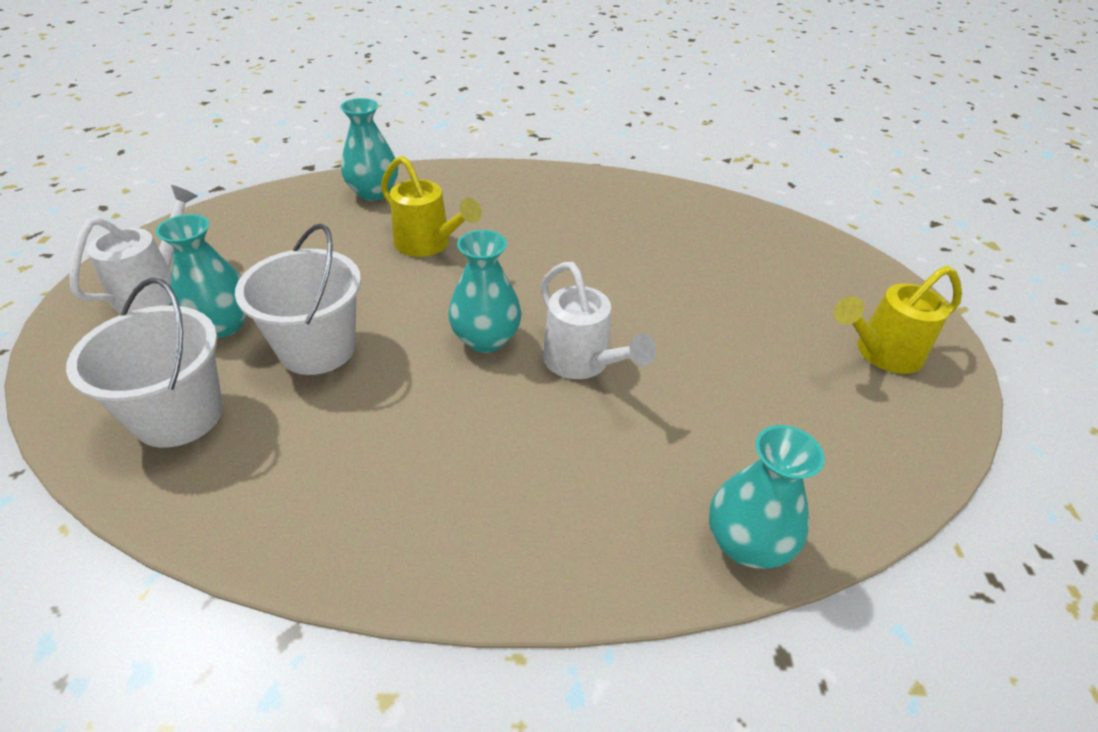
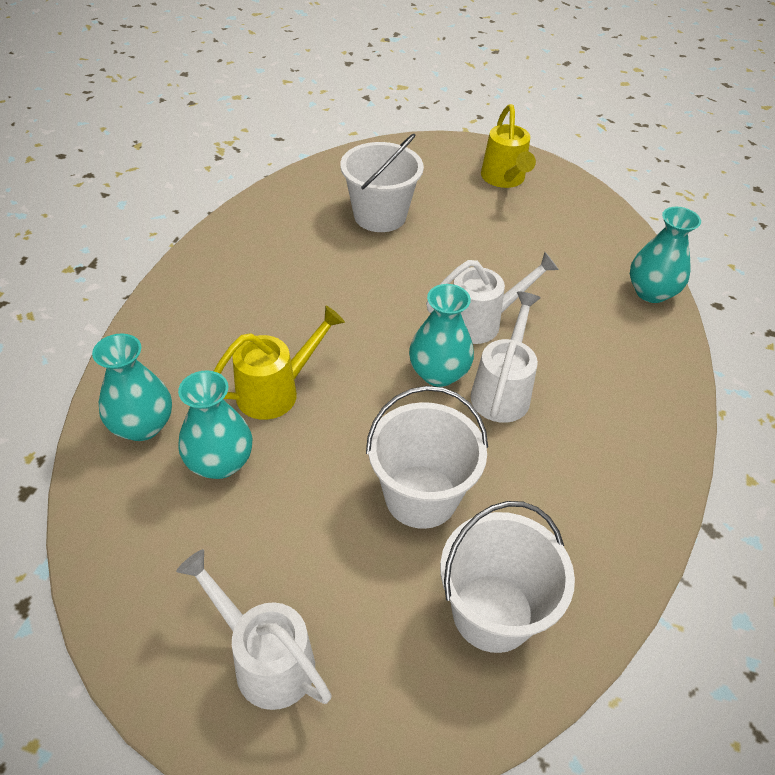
camera: 75 degrees left, 5 degrees up
(222, 325) = (359, 581): turquoise vase -> turquoise vase (220, 462)
(475, 392) = (502, 391): none -> white watering can
(715, 263) = (380, 216): none -> white bucket

